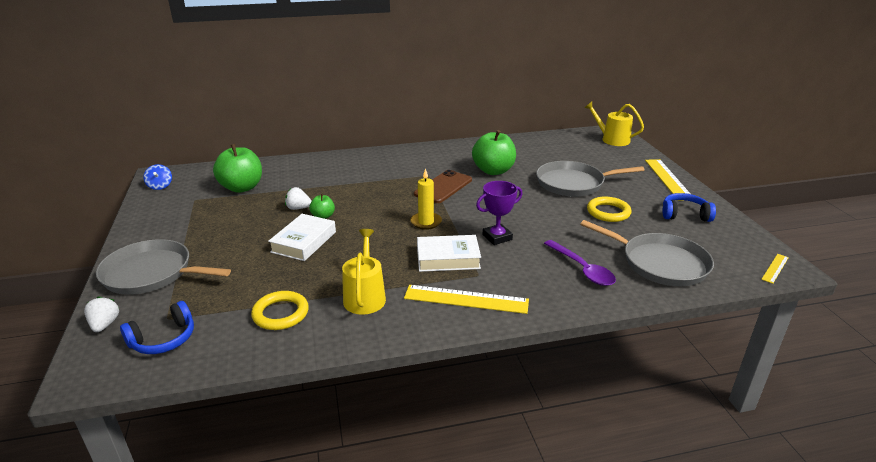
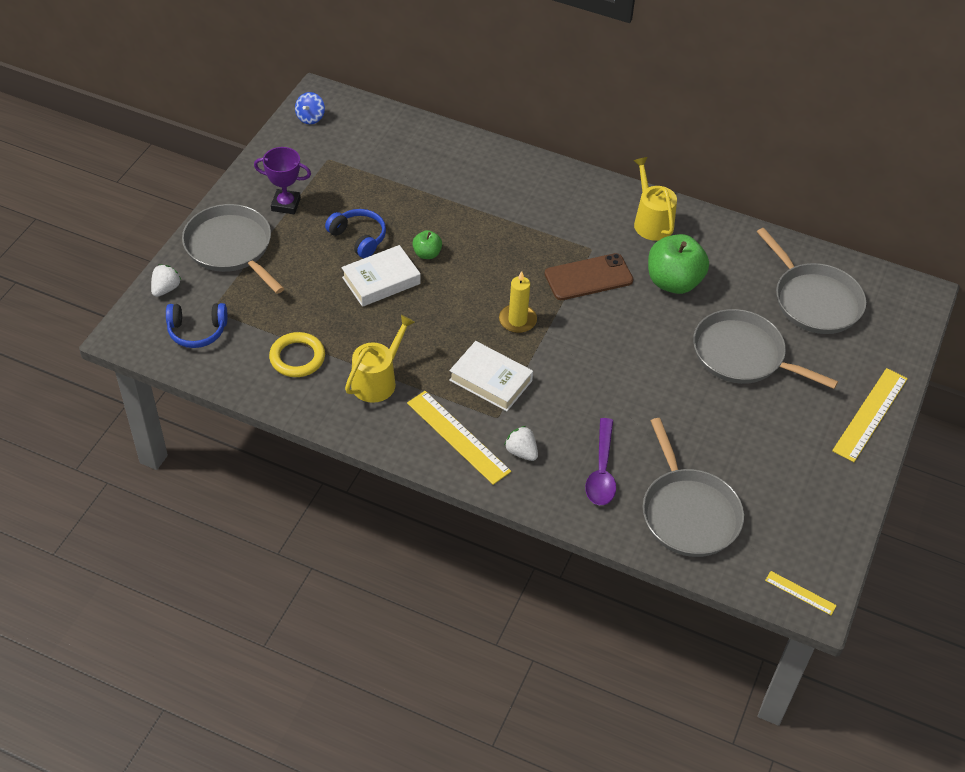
camera: 35 degrees right, 20 degrees up
(242, 188) = (384, 163): green apple -> none
(298, 208) = (413, 228): white strawberry -> white strawberry (521, 452)
(497, 237) = (566, 382): purple trophy -> purple trophy (286, 204)
(572, 151) = (814, 300): none -> grey pan
(608, 212) = (725, 419): yellow ring -> none
(612, 139) = (896, 308): yellow watering can -> yellow watering can (651, 222)
(684, 214) = (808, 474): blue headphones -> blue headphones (358, 238)
(775, 268) = (800, 593): yellow ruler -> yellow ruler turned 45 degrees clockwise

